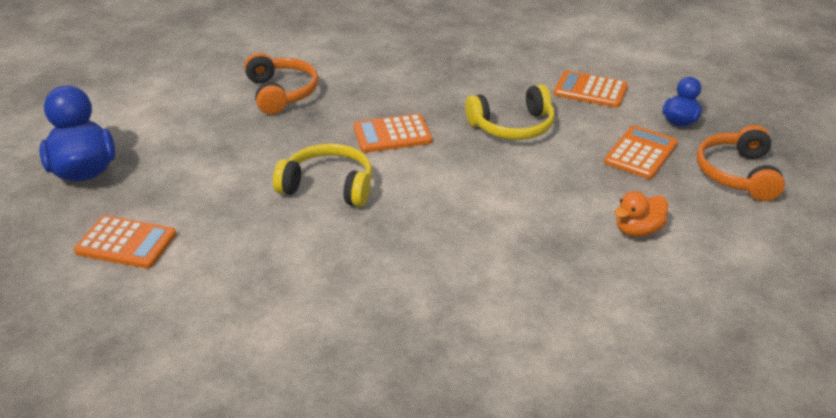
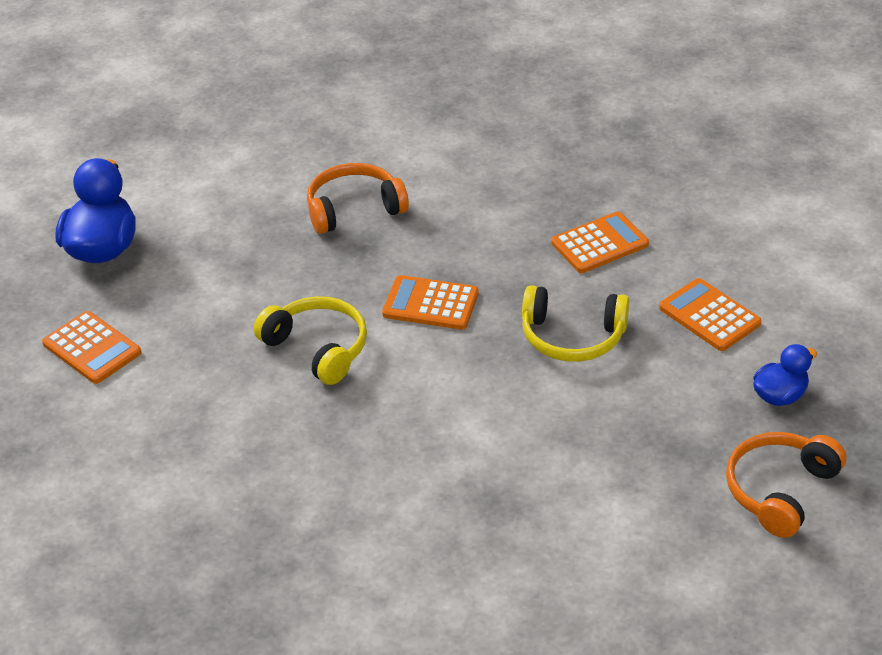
camera: 30 degrees right, 5 degrees up
(281, 93) = (354, 208): orange headphones -> orange headphones turned 120 degrees counterclockwise
(638, 230) = (595, 517): orange duck -> none
(640, 153) = (689, 423): orange calculator -> orange calculator (599, 243)

